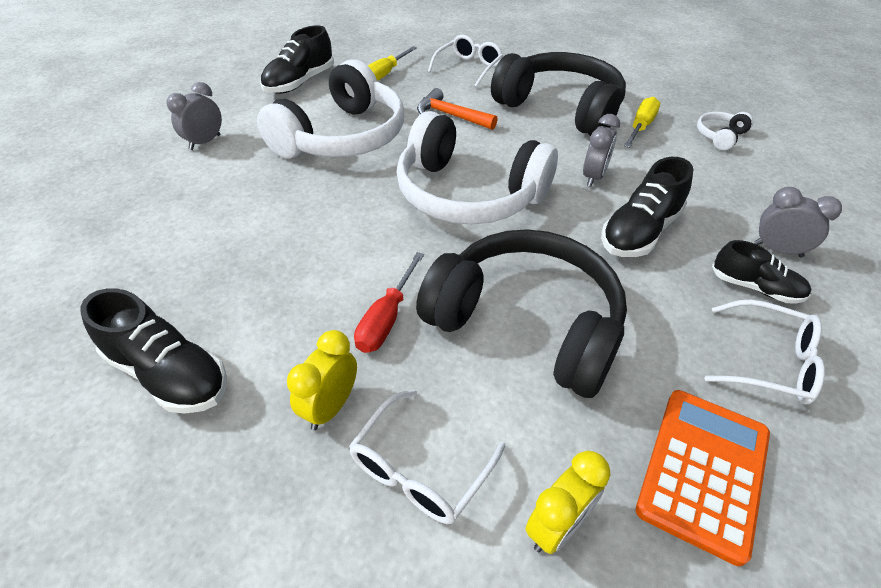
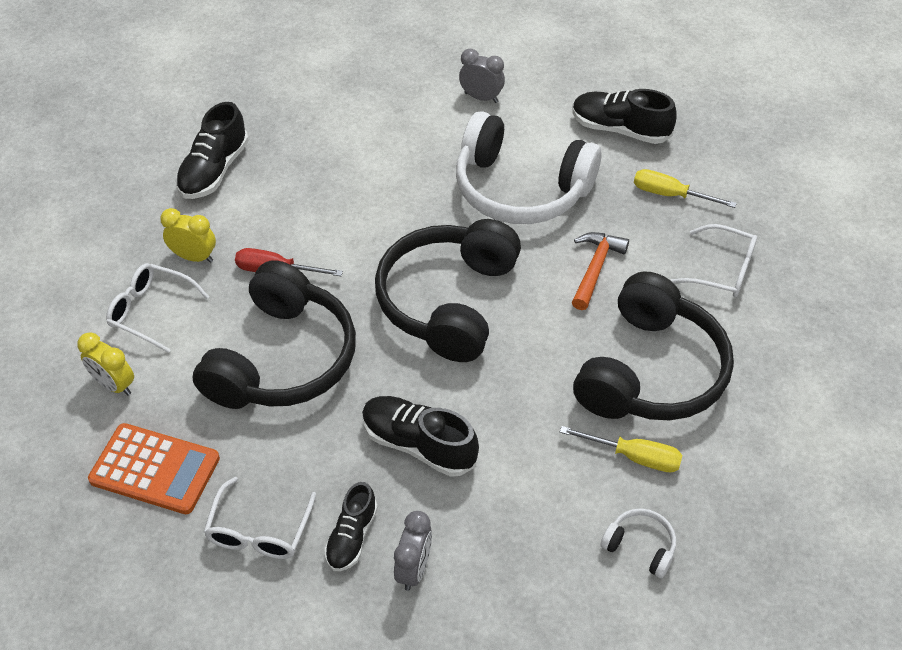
camera: 80 degrees right, 5 degrees up
(468, 194) = (448, 301): white headphones -> black headphones
(593, 177) = (507, 406): grey clock -> none

